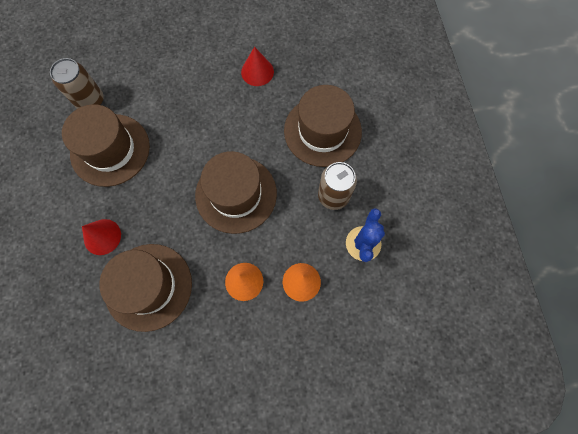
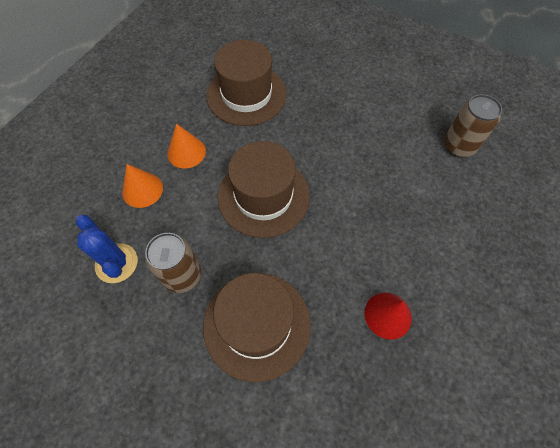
camera: 130 degrees right, 10 degrees down
(102, 236) = (313, 89): red cone -> none
(110, 150) = (391, 133): brown hat -> none

